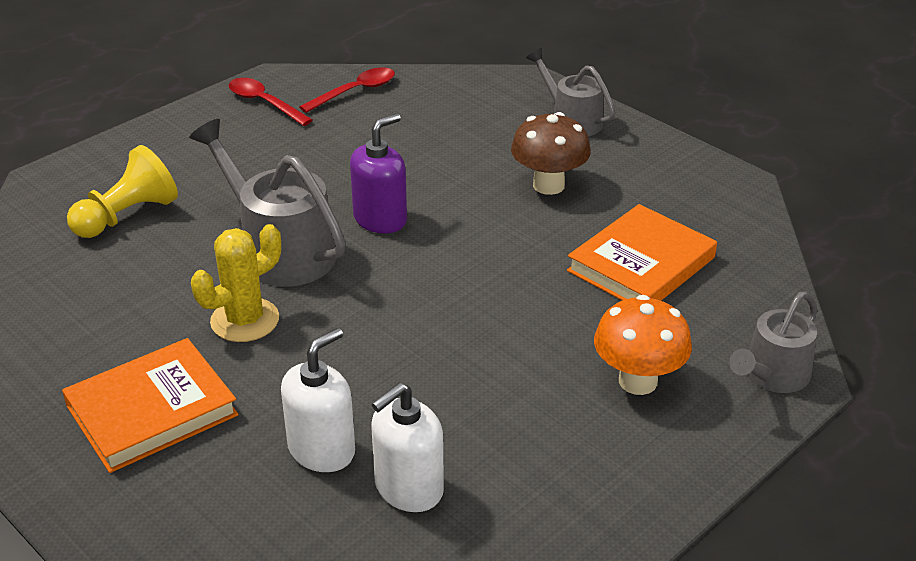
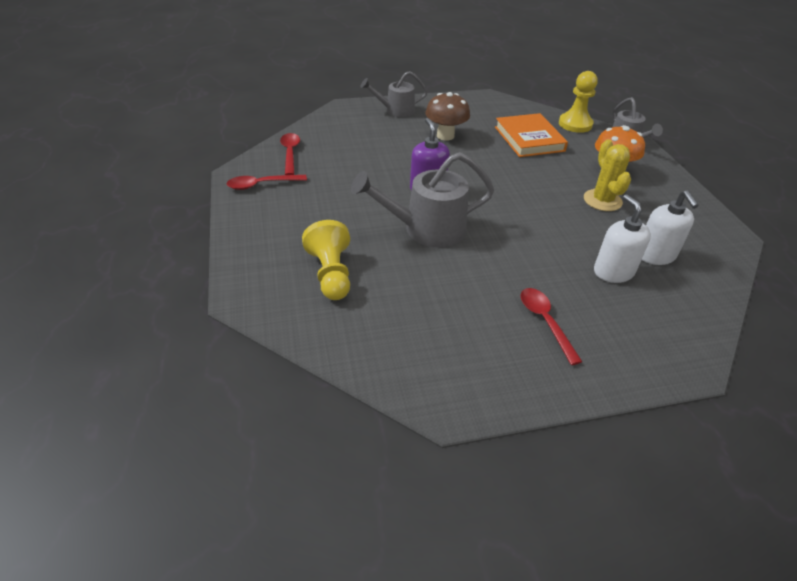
camera: 60 degrees left, 5 degrees up
(152, 410) = (545, 322): orange book -> red spoon
(245, 320) = (483, 262): yellow cactus -> yellow cactus (602, 200)
(764, 299) = (575, 124): none -> yellow pawn

